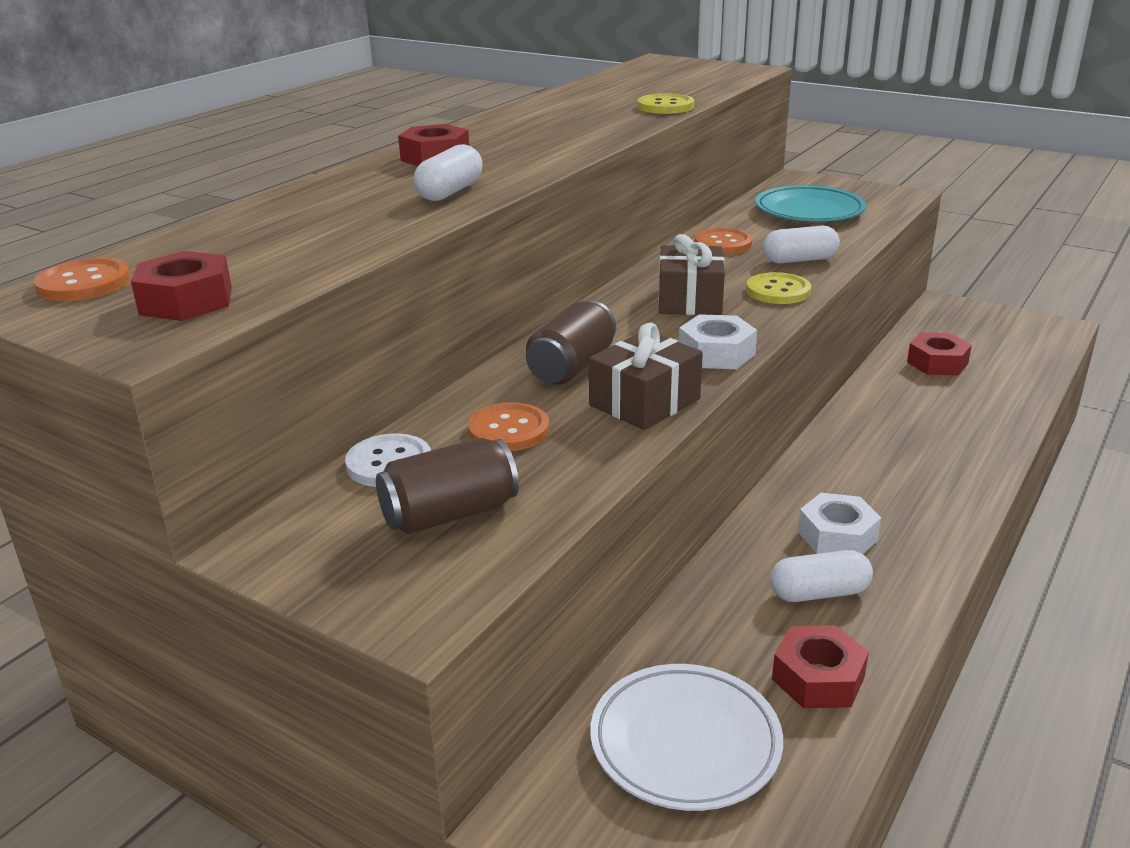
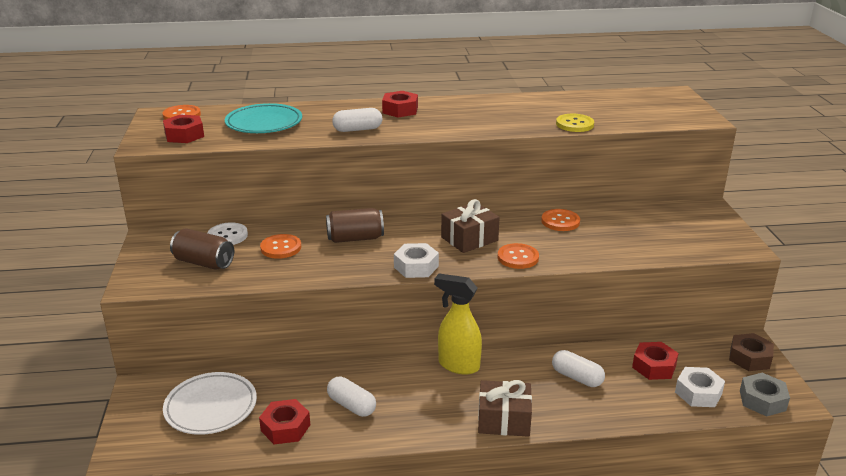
camera: 50 degrees right, 0 degrees up
(644, 402) = (342, 267): brown gift -> brown gift (504, 420)
(778, 291) = (518, 257): yellow button -> orange button
(799, 260) = (572, 250): white capsule -> white capsule (577, 377)
(809, 211) = (657, 228): turquoise plate -> turquoise plate (264, 123)
(810, 474) = (458, 365): none -> yellow spray bottle
(837, 536) = (408, 394): white nut -> white nut (698, 393)
(970, 314) = (749, 358): none -> brown nut
(1046, 339) = (762, 400): none -> grey nut

